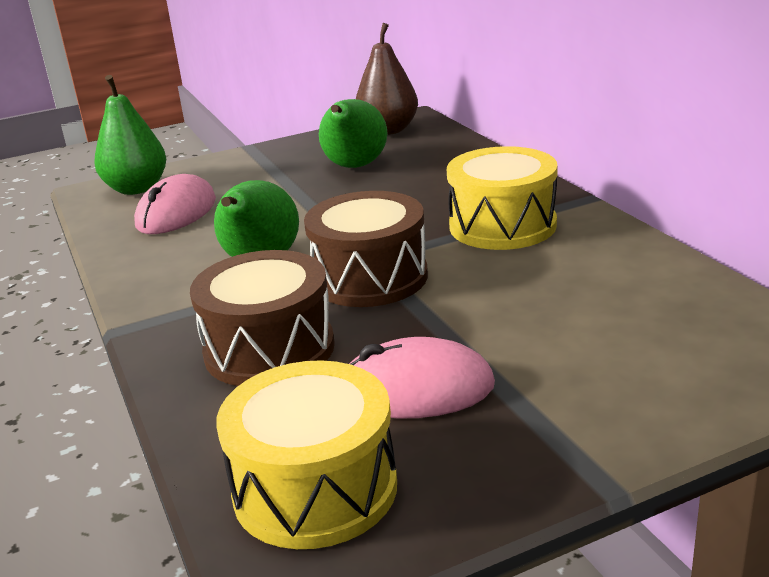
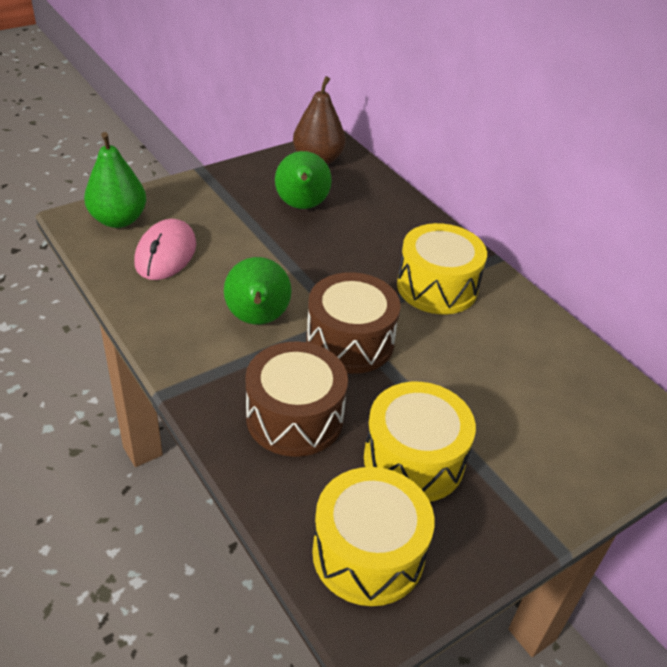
camera: 15 degrees left, 15 degrees up
(416, 389) = (413, 460): pink mouse -> yellow drum

